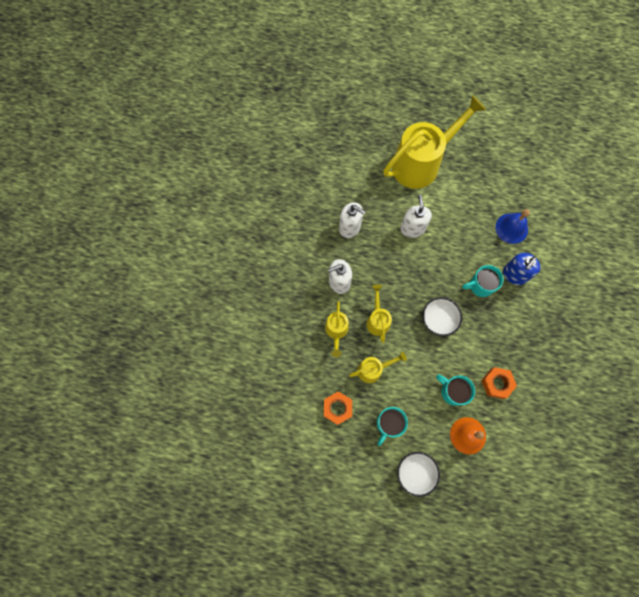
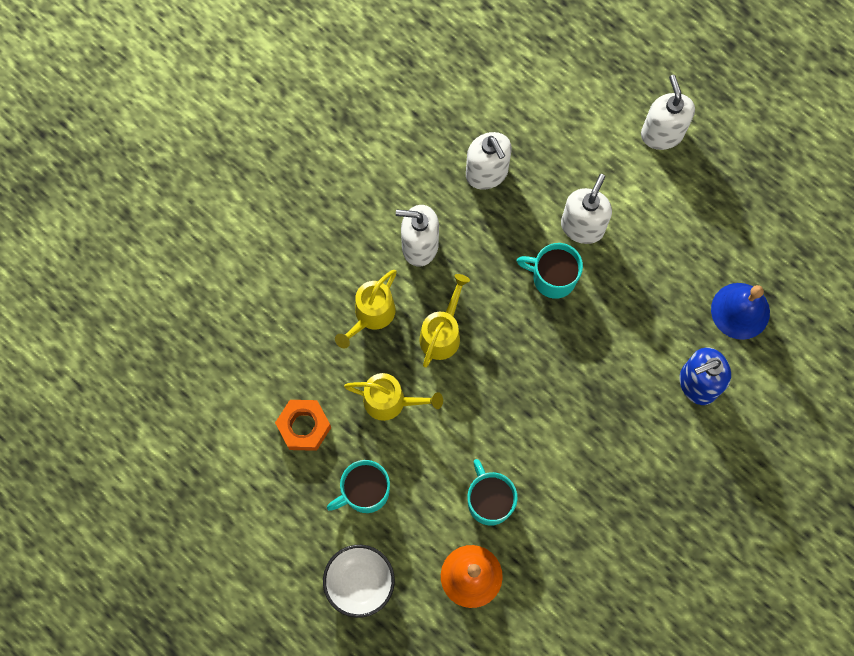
camera: 30 degrees right, 0 degrees up
(421, 163) = (662, 134): yellow watering can -> white soap dispenser
(438, 320) = (535, 385): white bowl -> none
(480, 285) = (633, 370): turquoise mug -> turquoise mug (552, 278)
(497, 383) = (564, 528): orange nut -> none

